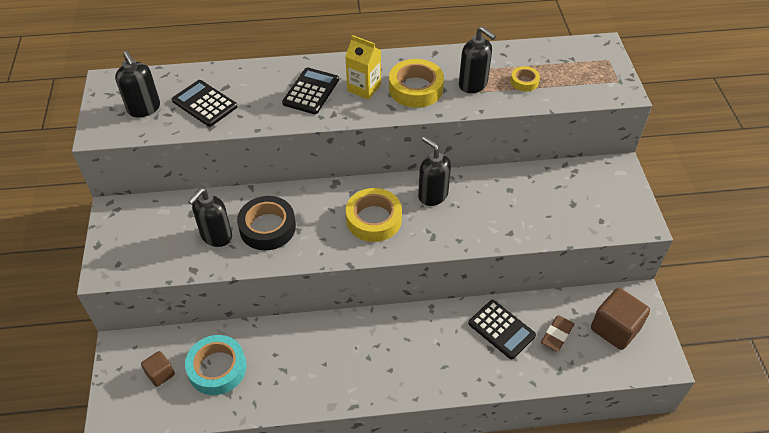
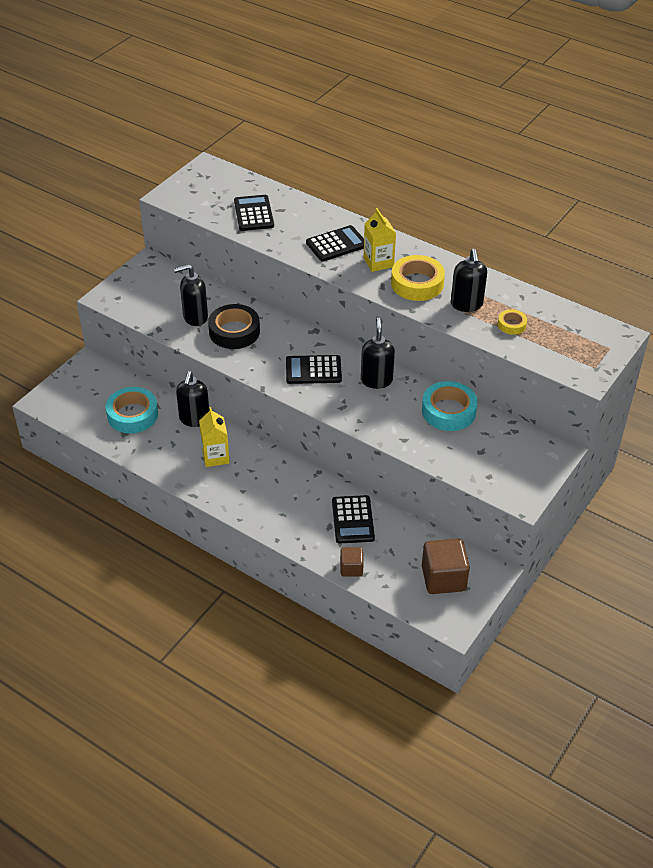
camera: 40 degrees right, 5 degrees down
(144, 108) = (211, 196): black soap dispenser -> black soap dispenser (194, 419)
(160, 374) = (95, 395): brown cube -> brown cube (351, 568)
(334, 355) = (215, 456): none -> yellow carton
(374, 219) = (313, 370): yellow tape -> black calculator
(513, 186) = (448, 411): none -> turquoise tape
(557, 335) = (391, 551): brown eraser -> none

